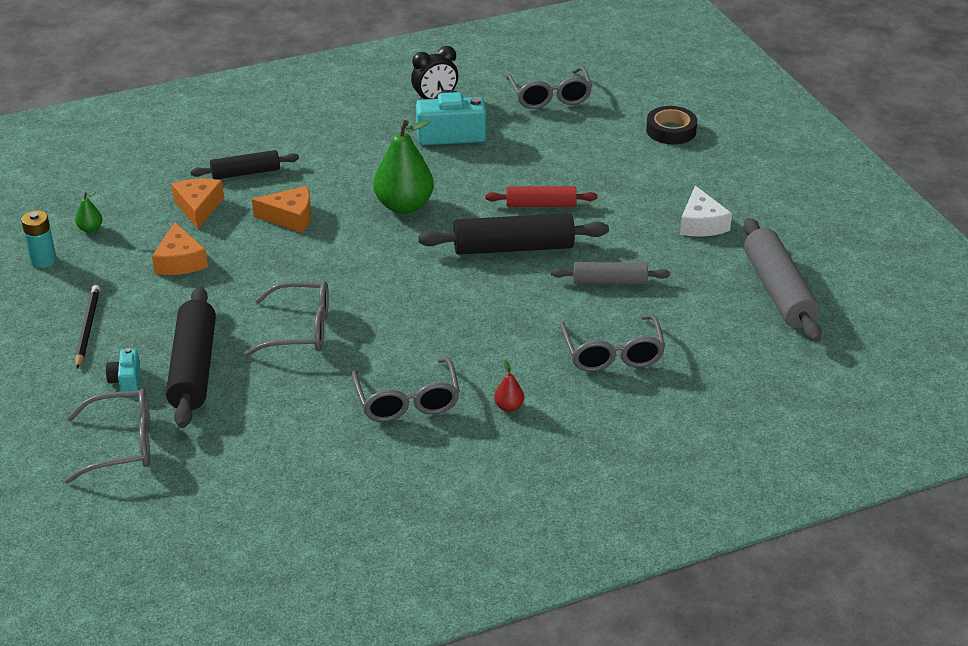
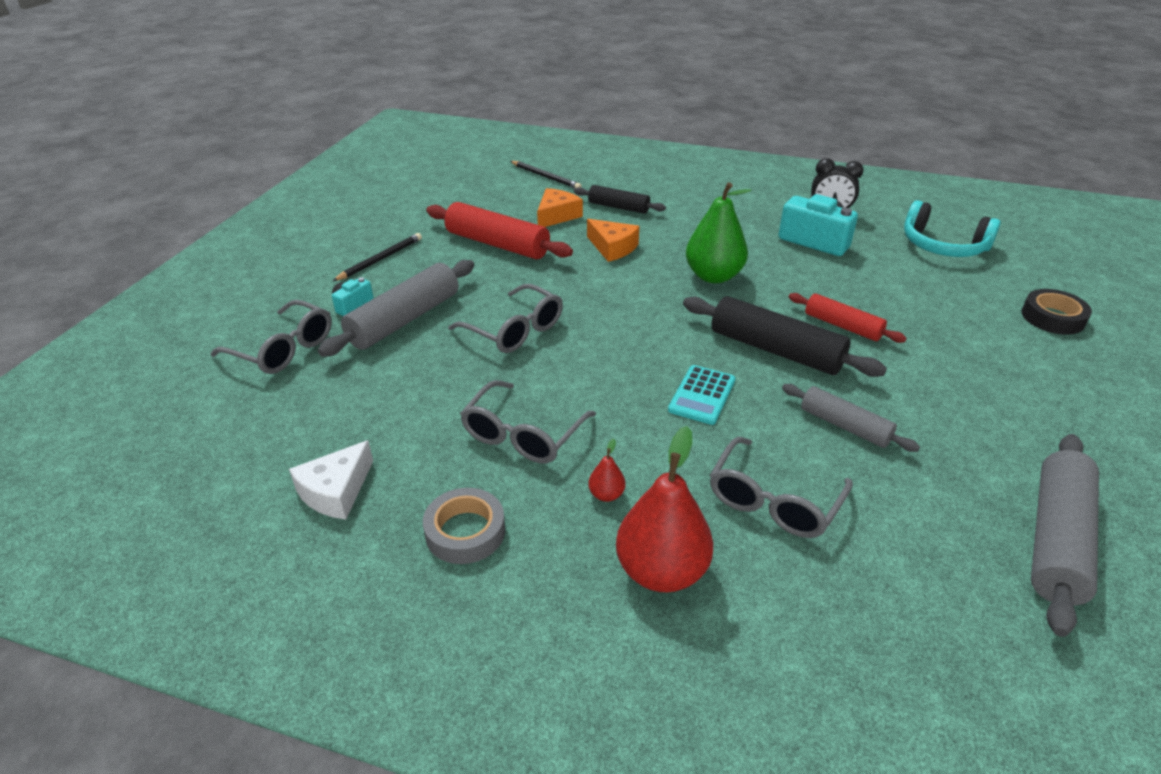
camera: 40 degrees right, 0 degrees up
(43, 260) = (417, 207): turquoise battery -> none
(90, 229) = (471, 201): green pear -> none
(131, 169) = (546, 177): none -> black pencil
(180, 261) = (497, 244): orange cheese -> red rolling pin
(193, 368) = (404, 320): black rolling pin -> grey rolling pin
(447, 479) = (465, 532): none -> grey tape
(498, 308) = (702, 395): none -> turquoise calculator
(550, 97) = (942, 246): grey glasses -> turquoise headphones
(590, 430) = (661, 571): none -> red pear
(701, 224) = (1011, 418): white cheese -> white cheese (336, 491)

